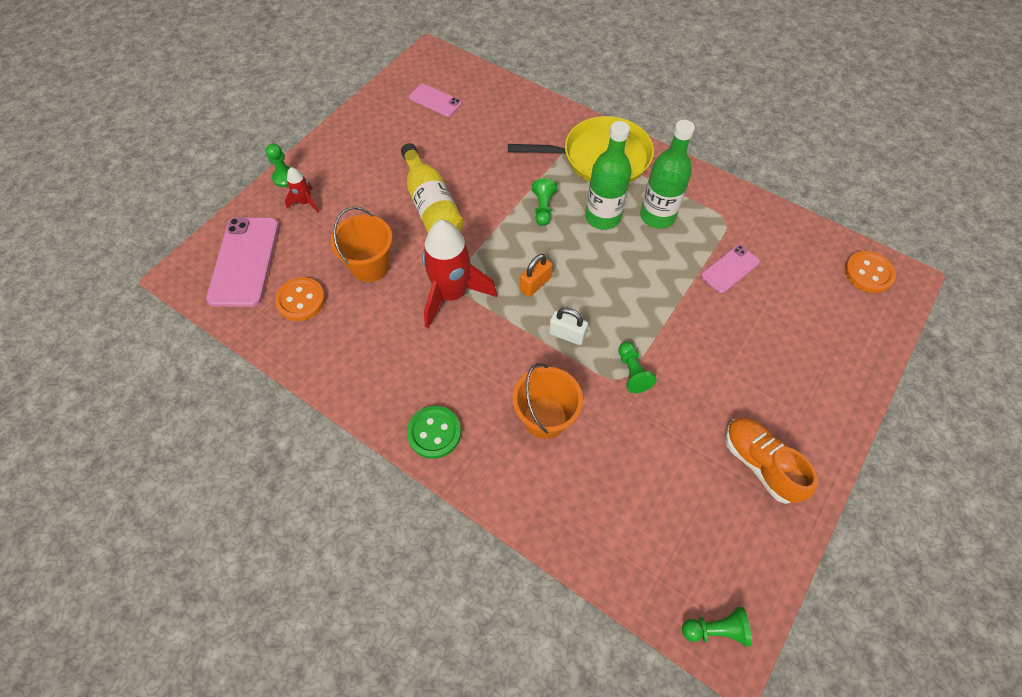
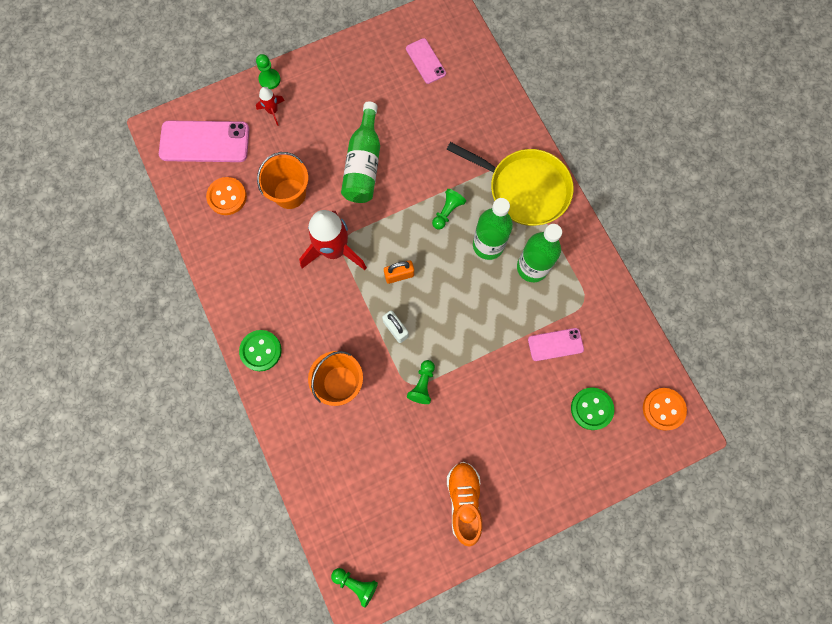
camera: 30 degrees right, 15 degrees up
(244, 261) = (204, 142): pink phone -> pink phone turned 60 degrees clockwise
(431, 206) = (364, 164): yellow bottle -> green bottle
(807, 307) = (591, 409): none -> green button

